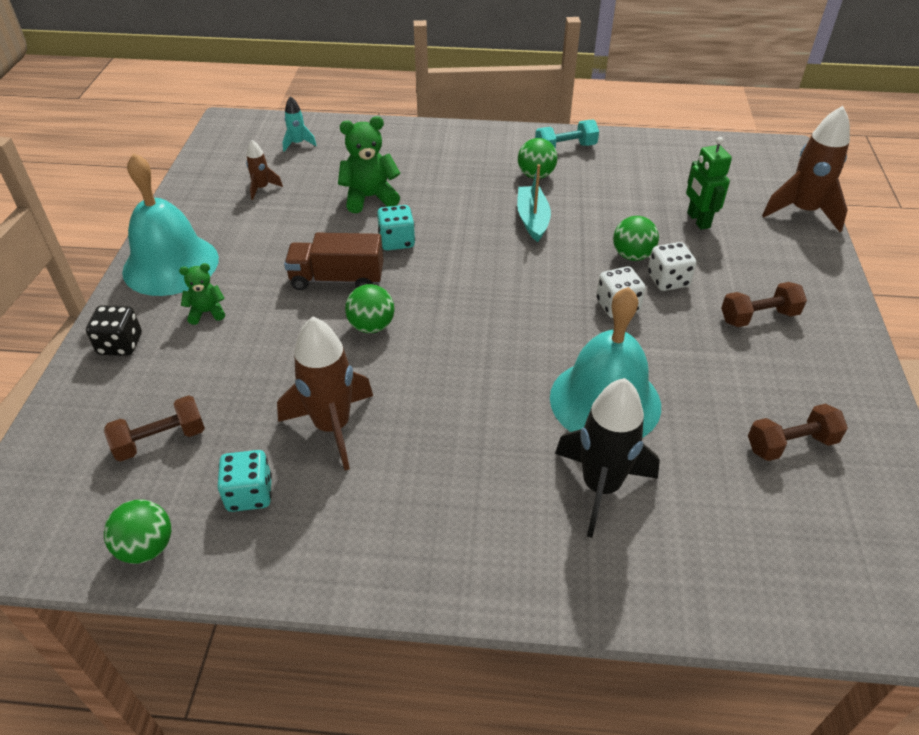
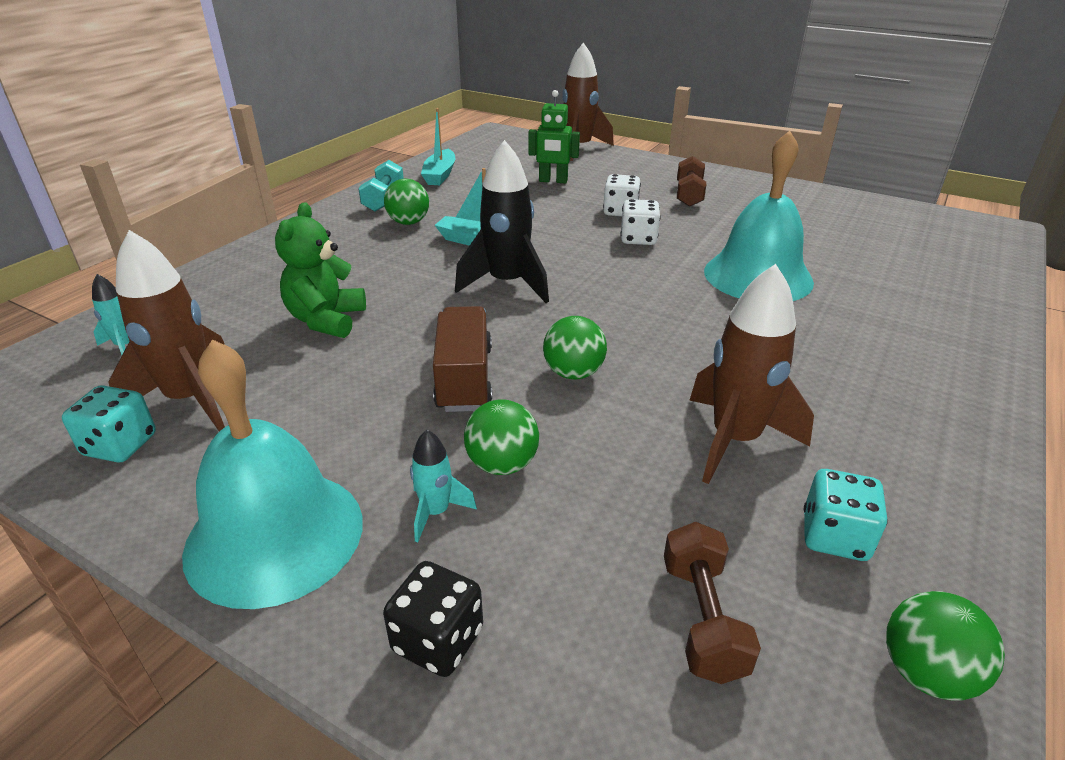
camera: 65 degrees left, 10 degrees down
(207, 312) = (436, 512): green teddy bear -> turquoise rocket
(262, 188) = (191, 399): brown rocket -> brown rocket, size x2.02
(337, 279) = (464, 378): brown truck -> brown truck turned 150 degrees clockwise
(397, 241) = (433, 322): turquoise dice -> turquoise dice (120, 445)
(601, 487) = (862, 305): black rocket -> black rocket (507, 284)
(632, 255) = (575, 215): green ball -> green ball (502, 464)
(642, 156) = (440, 175): none -> turquoise boat
(790, 444) = (832, 224): brown dumbbell -> none

